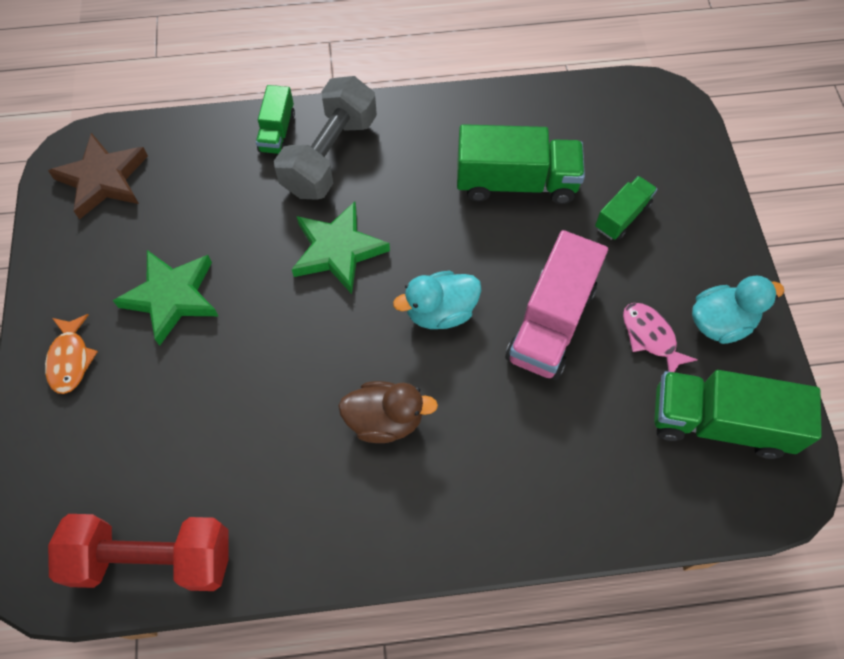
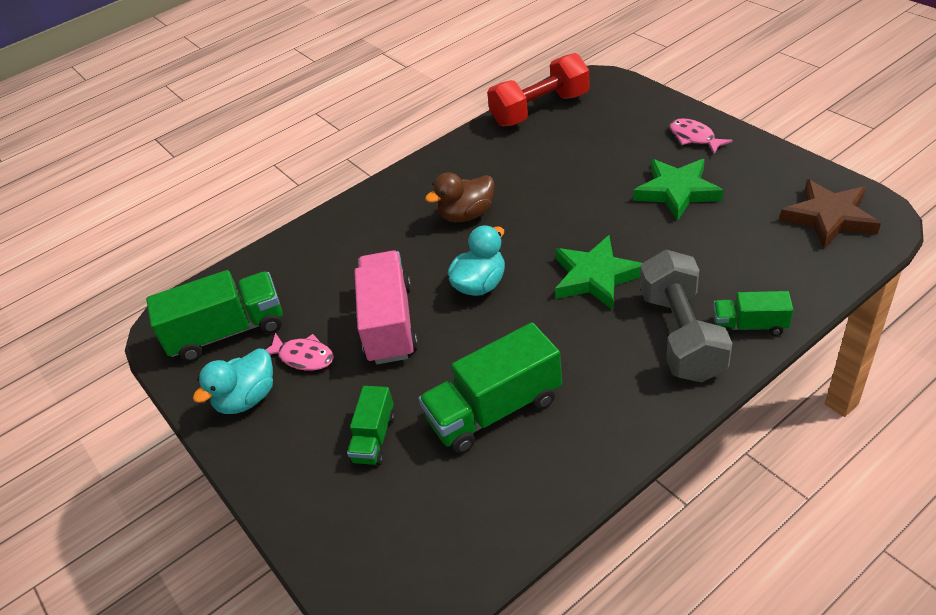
camera: 155 degrees right, 20 degrees down
(70, 359) = (694, 137): orange fish -> pink fish
(277, 132) = (749, 326): green truck -> green truck turned 60 degrees counterclockwise

